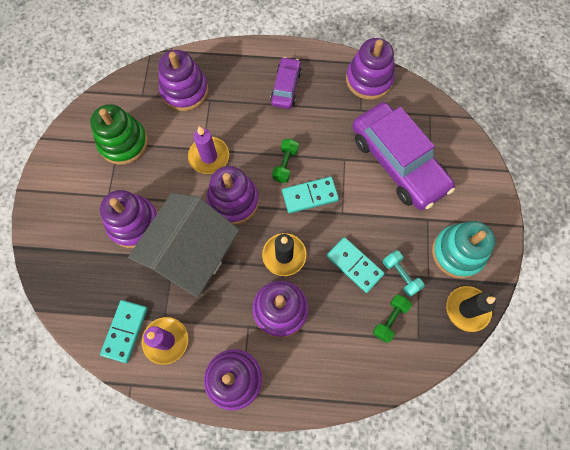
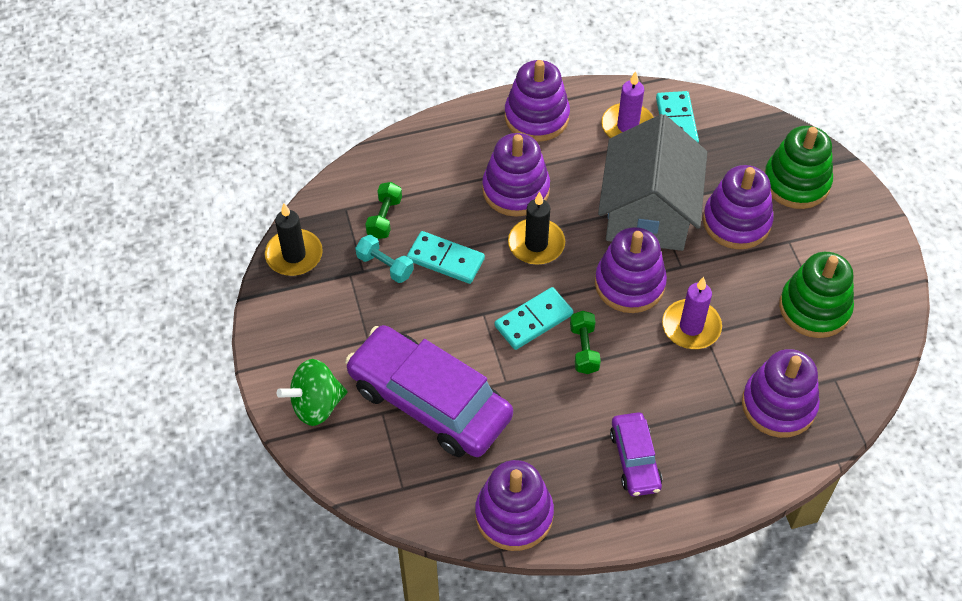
camera: 160 degrees right, 15 degrees down
(71, 241) = (796, 182): none -> green stacking toy
(457, 252) = (319, 313): turquoise stacking toy -> none
(473, 184) = (316, 405): none -> green spinning top

